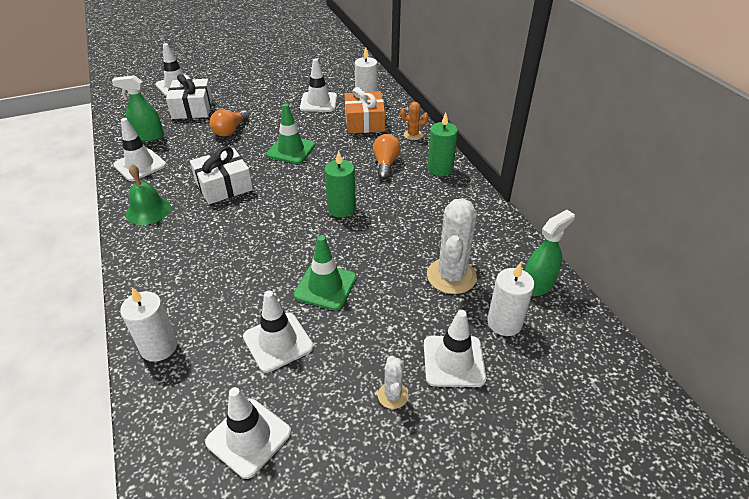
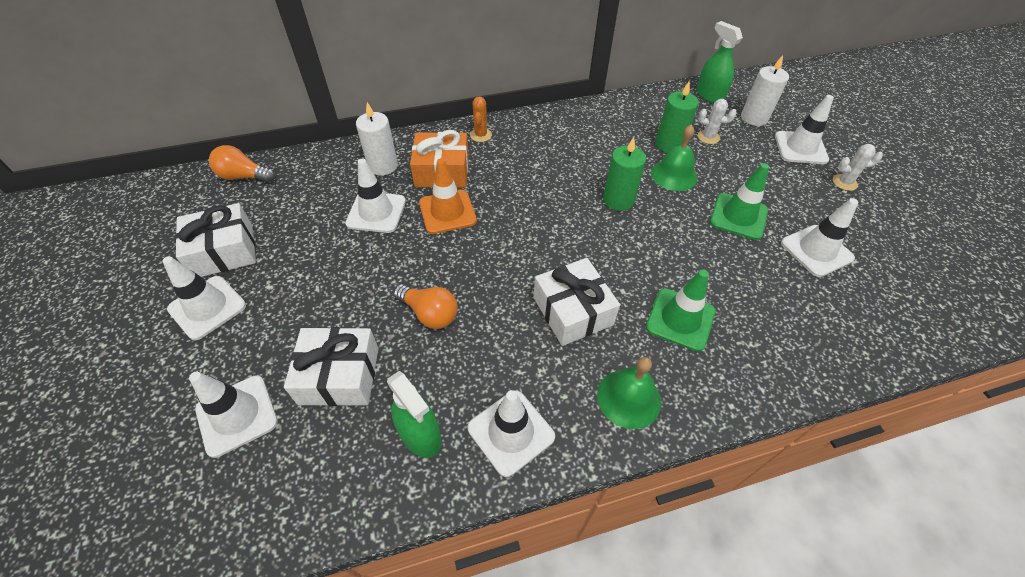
camera: 85 degrees left, 10 degrees up
(148, 136) = (420, 435): green spray bottle -> green spray bottle turned 45 degrees counterclockwise
(159, 347) = (854, 347): white candle -> none
(248, 437) = (919, 268): white traffic cone -> white traffic cone (207, 307)
(284, 63) = (224, 251): none -> white gift
(291, 150) = (495, 242): green traffic cone -> green traffic cone (680, 319)
(320, 128) = (447, 212): none -> orange traffic cone
(381, 245) = (674, 175): none -> green bell
(385, 164) = (536, 161): orange light bulb -> orange light bulb (243, 176)
(440, 169) = (549, 124): green candle -> green candle (669, 144)
(451, 276) = (708, 137): white cactus -> white cactus, size x0.51

